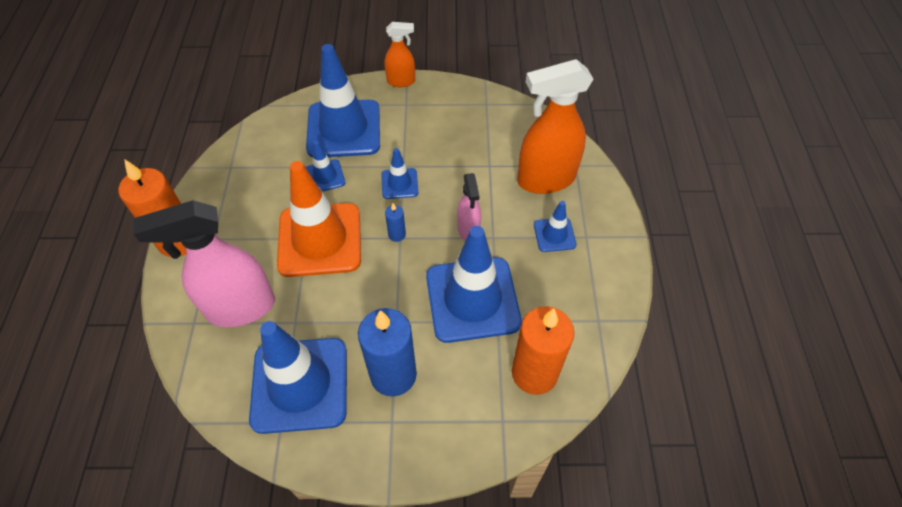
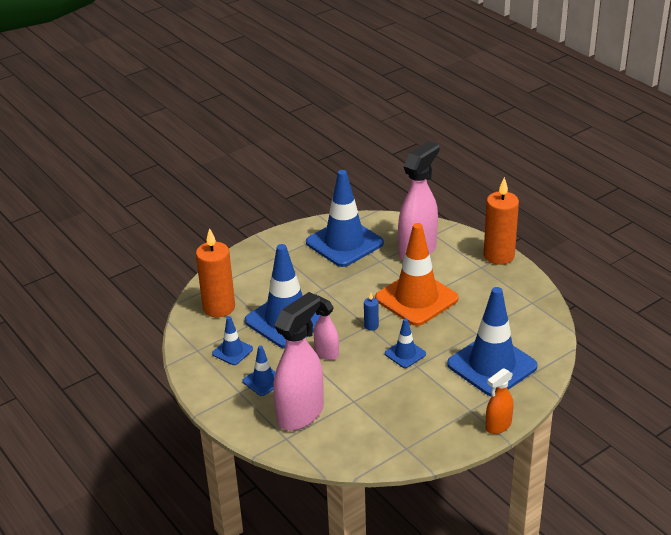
camera: 145 degrees right, 20 degrees down
(325, 176) = (461, 330): blue traffic cone -> blue traffic cone (232, 351)
(393, 375) = (299, 269): blue candle -> none
(545, 179) = (301, 414): orange spray bottle -> pink spray bottle

